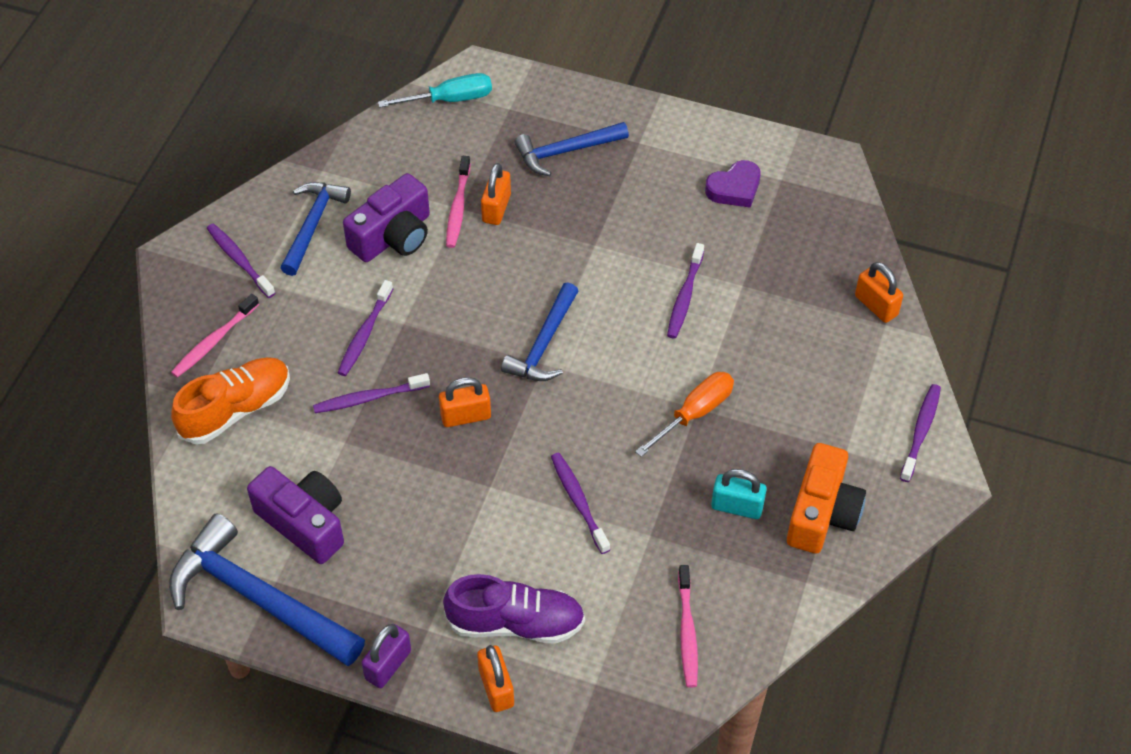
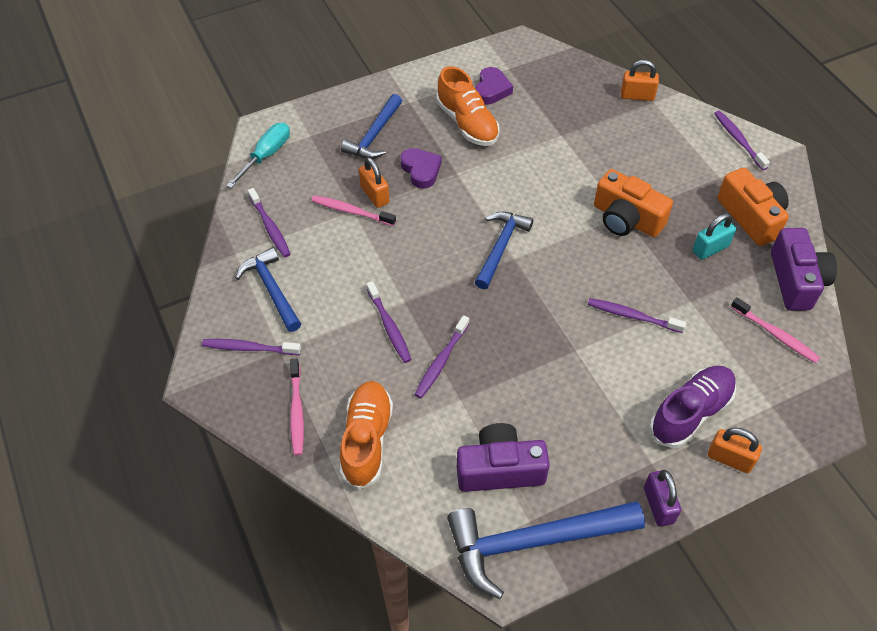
camera: 45 degrees left, 0 degrees up
(393, 236) = (332, 257): purple camera -> purple camera (796, 280)
(458, 207) = (351, 211): pink toothbrush -> pink toothbrush turned 150 degrees clockwise
(466, 416) = (510, 323): orange padlock -> none
(544, 344) = (500, 247): blue hammer -> blue hammer turned 135 degrees counterclockwise
(565, 217) = (421, 170): none -> purple heart
(666, 204) = (467, 123): none -> orange shoe
(685, 297) = (540, 163): purple toothbrush -> purple toothbrush (270, 227)
(694, 413) = (626, 219): orange screwdriver -> orange camera

